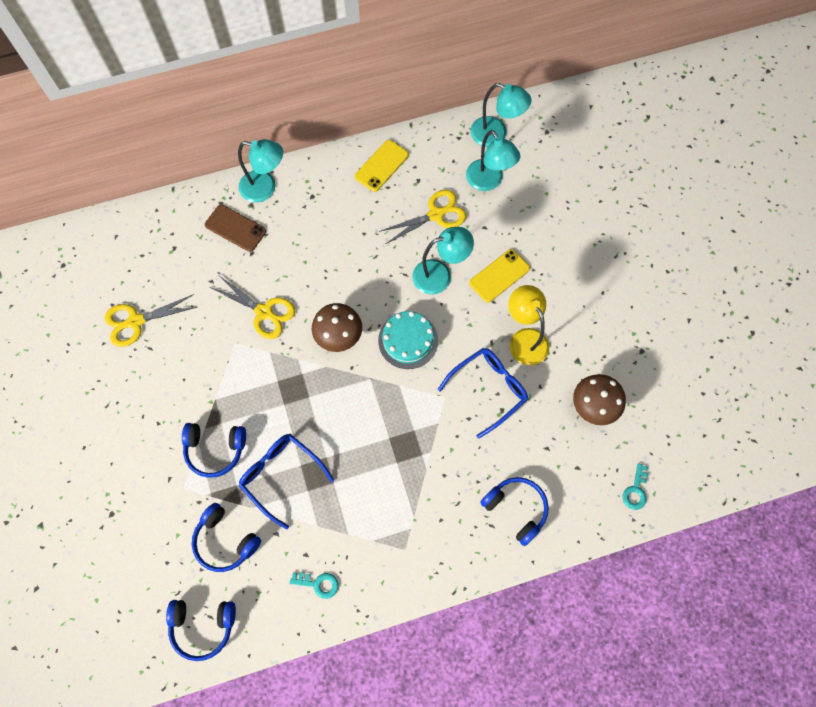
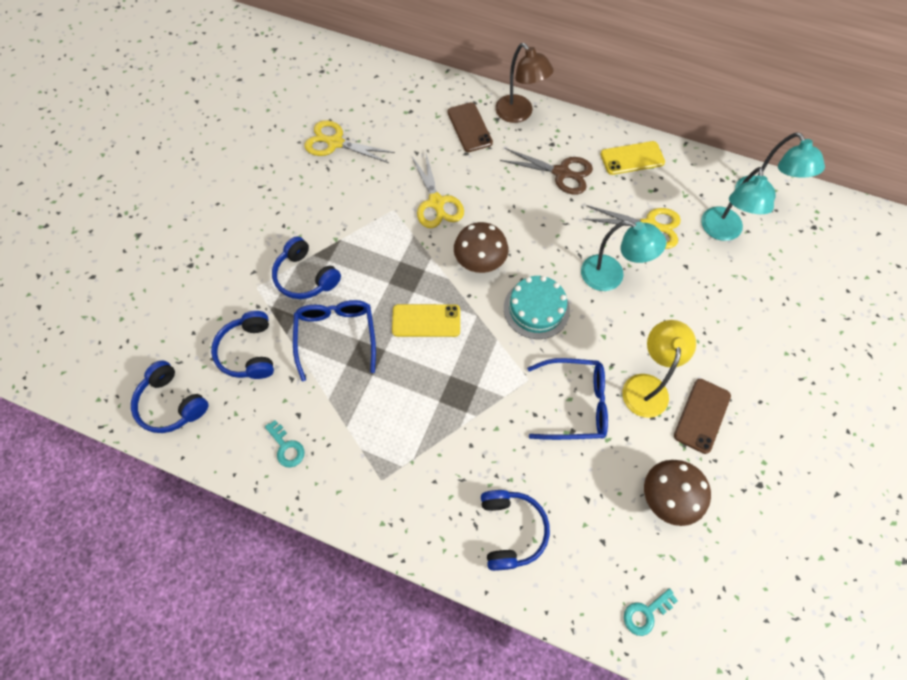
camera: 40 degrees right, 5 degrees down
(265, 188) = (519, 114): turquoise lamp -> brown lamp
(339, 216) = (562, 173): none -> brown scissors
(499, 276) = (666, 315): yellow phone -> yellow phone (426, 321)
(574, 332) = (702, 415): none -> brown phone

